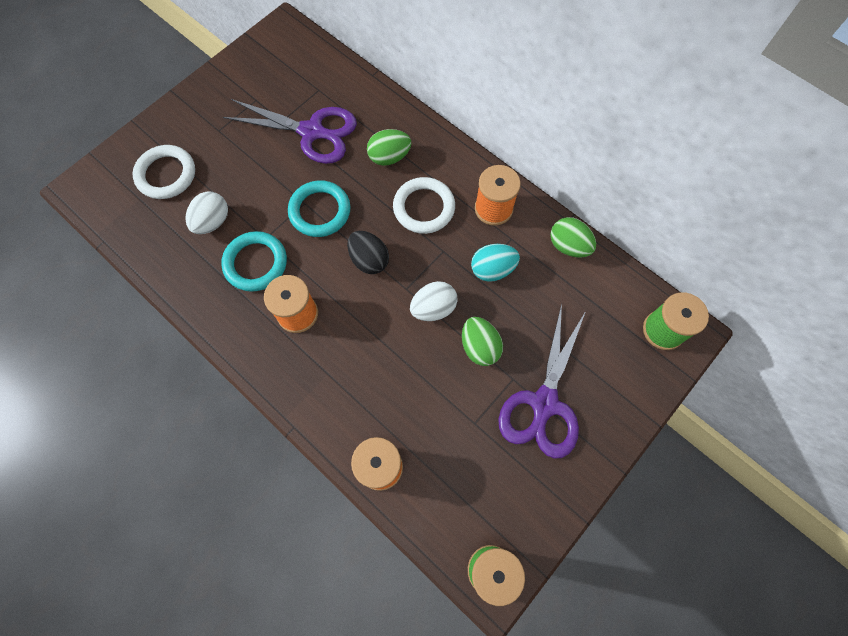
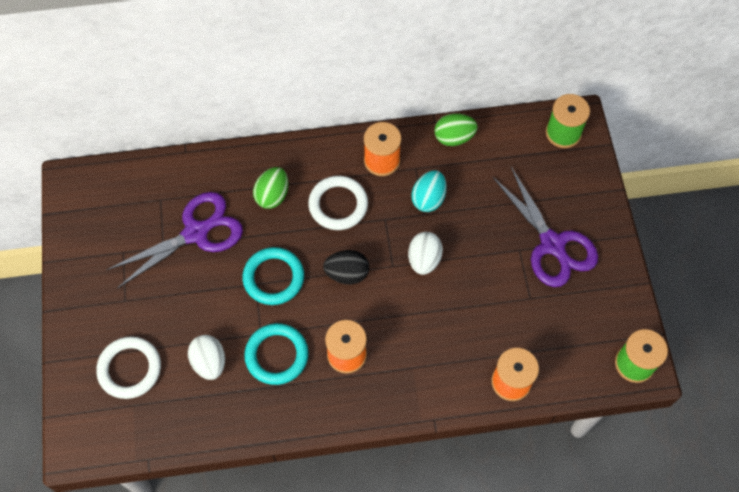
camera: 50 degrees left, 5 degrees down
(479, 347) = (478, 252): green egg -> none

